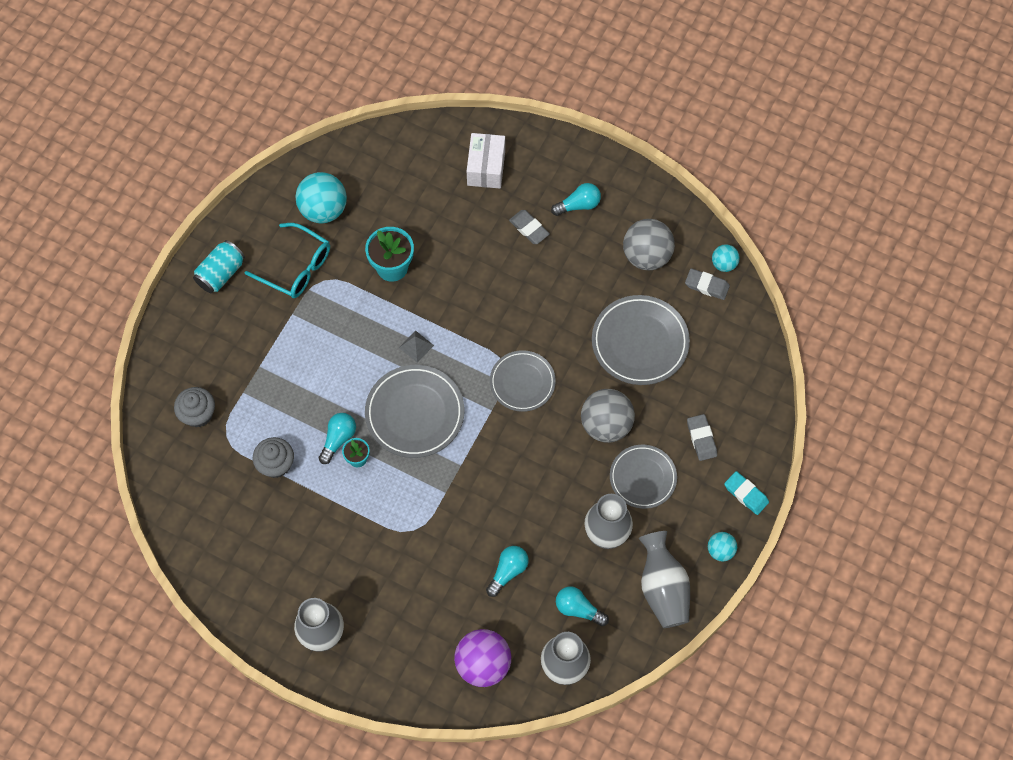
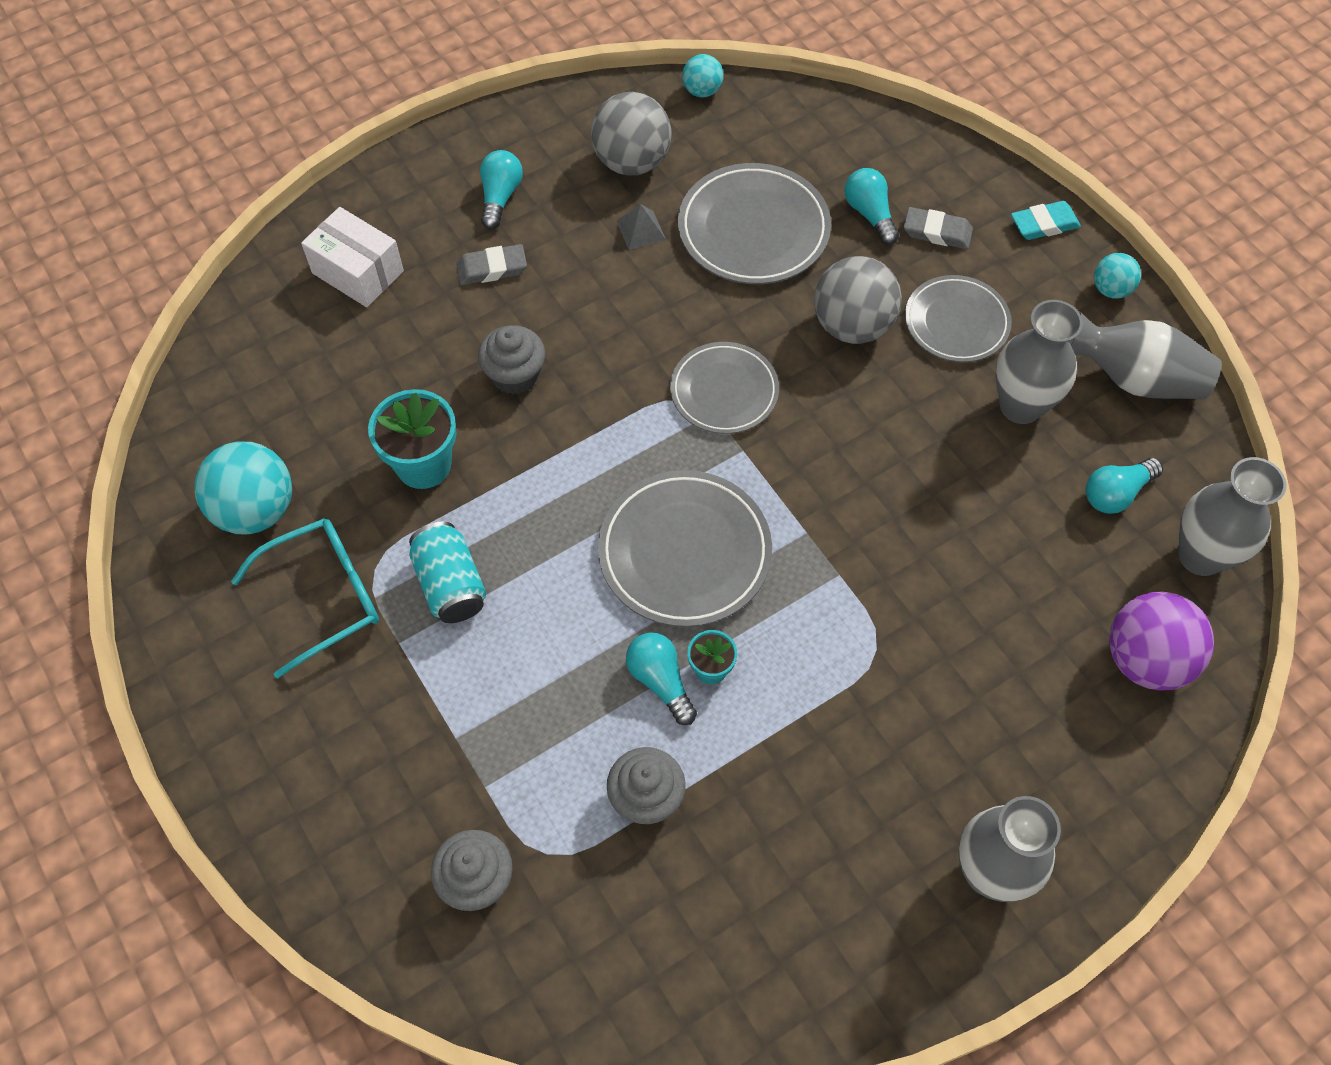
camera: 60 degrees left, 5 degrees down
(221, 273) = (248, 715): turquoise can -> turquoise can (450, 584)
(416, 346) = (576, 496): grey pyramid -> grey pyramid (641, 230)
(470, 278) = (515, 375): none -> grey cupcake
(508, 571) = (1012, 554): turquoise light bulb -> turquoise light bulb (869, 214)
(707, 285) = (720, 122): grey eraser -> none

